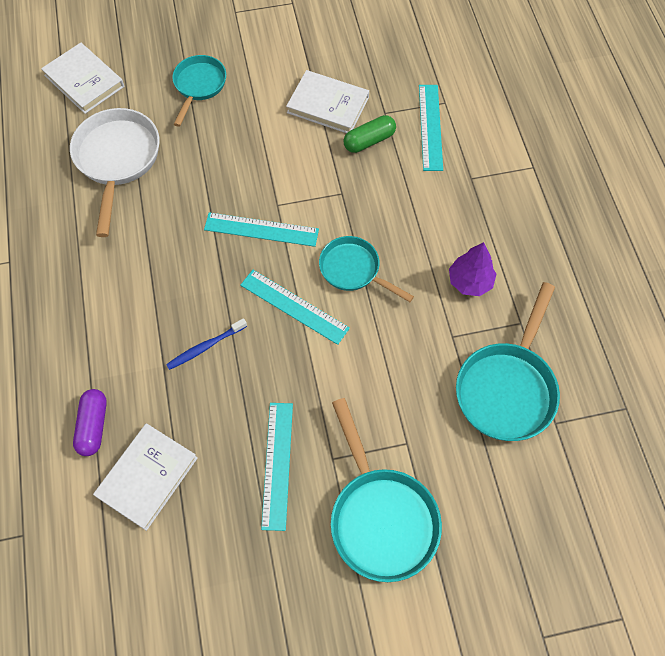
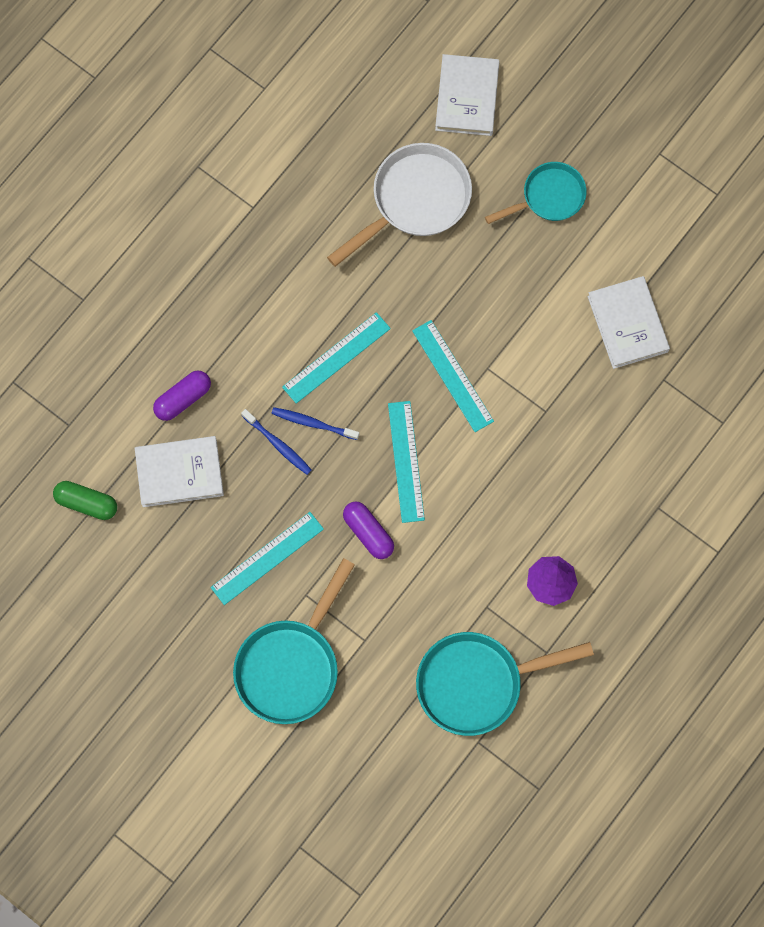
camera: 50 degrees right, 10 degrees up
(197, 384) = (278, 445): none -> blue toothbrush
(324, 374) = (368, 533): none -> purple capsule
(353, 270) = (479, 481): turquoise pan -> none
(369, 141) = (620, 390): green capsule -> green capsule (86, 503)
(430, 127) = (683, 431): turquoise ruler -> turquoise ruler (336, 358)

